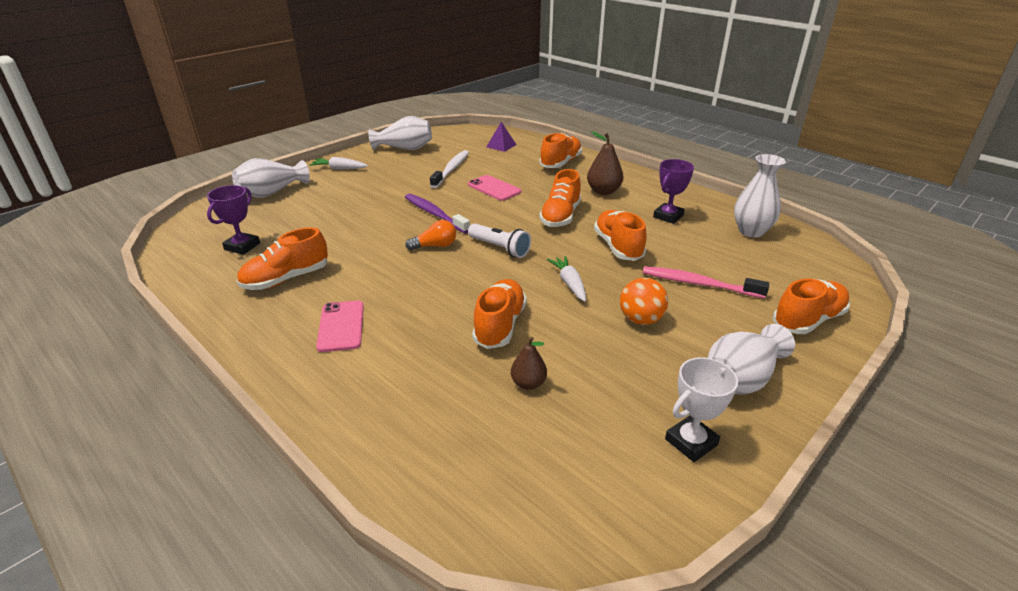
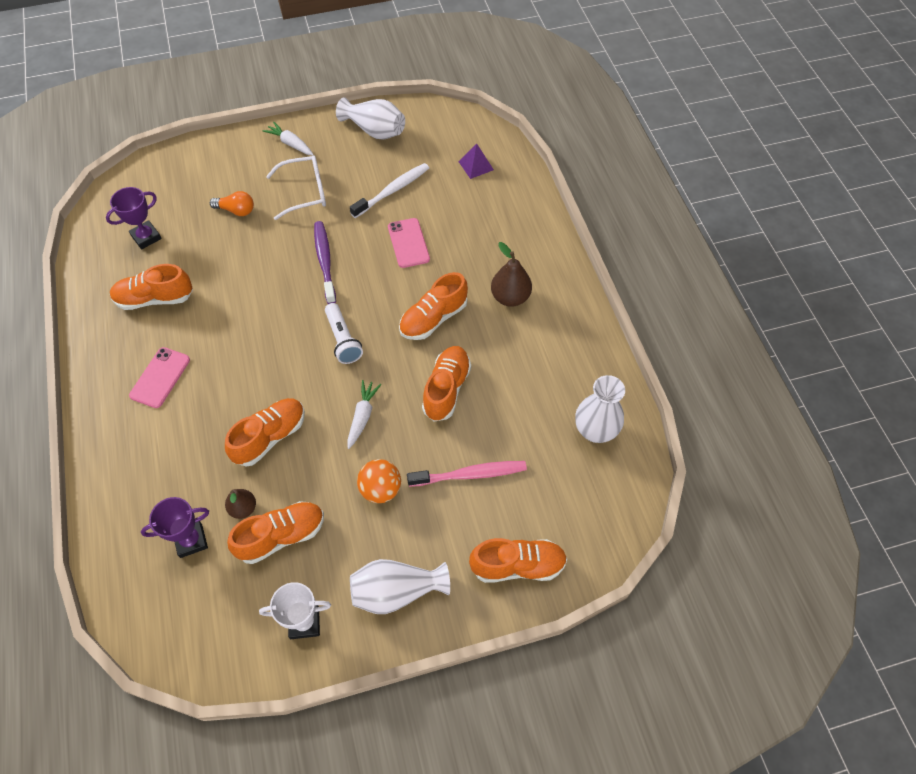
camera: 30 degrees right, 25 degrees up
(272, 192) = (210, 161): white vase -> none
(378, 187) = (305, 192): none -> white glasses
(435, 246) = (292, 310): orange light bulb -> orange light bulb (236, 210)
(560, 163) = (511, 226): orange shoe -> orange shoe (281, 536)
(668, 216) = (536, 368): purple trophy -> purple trophy (191, 540)
(699, 284) = (470, 474): pink toothbrush -> pink toothbrush turned 120 degrees clockwise

